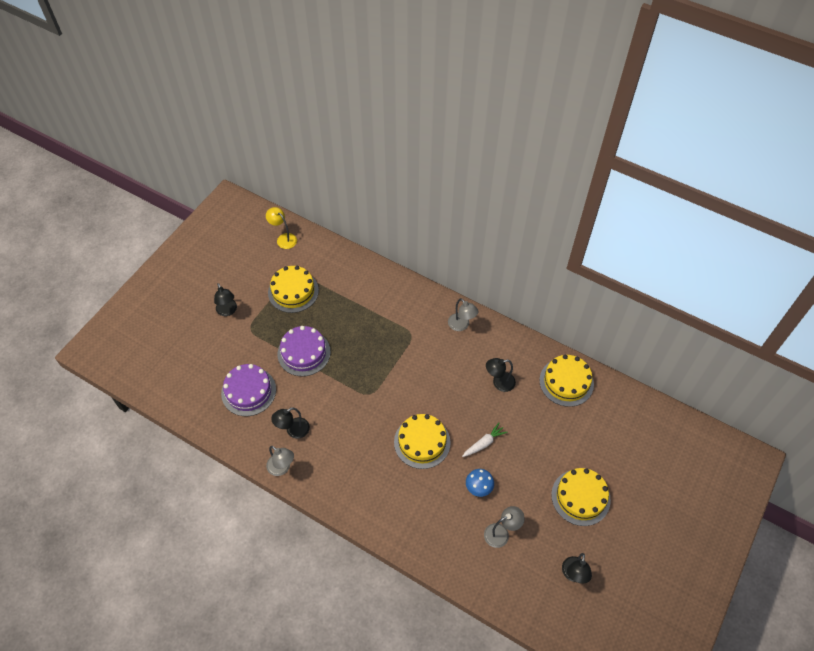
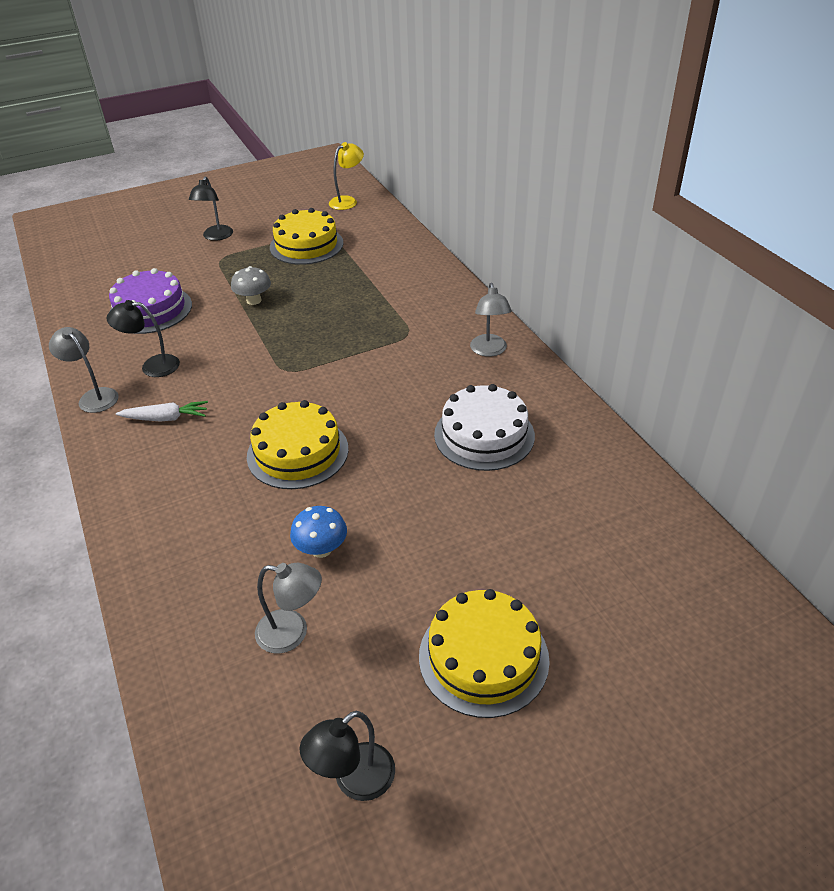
camera: 35 degrees right, 15 degrees down
(282, 468) = (94, 396): grey lamp -> grey lamp turned 150 degrees clockwise
(283, 238) = (347, 201): yellow lamp -> yellow lamp turned 60 degrees clockwise
(304, 353) = (254, 300): purple cake -> grey mushroom
(483, 443) = (387, 497): white carrot -> white carrot (165, 418)
(499, 383) = (484, 435): black lamp -> white cake
(566, 382) = (600, 481): yellow cake -> none

